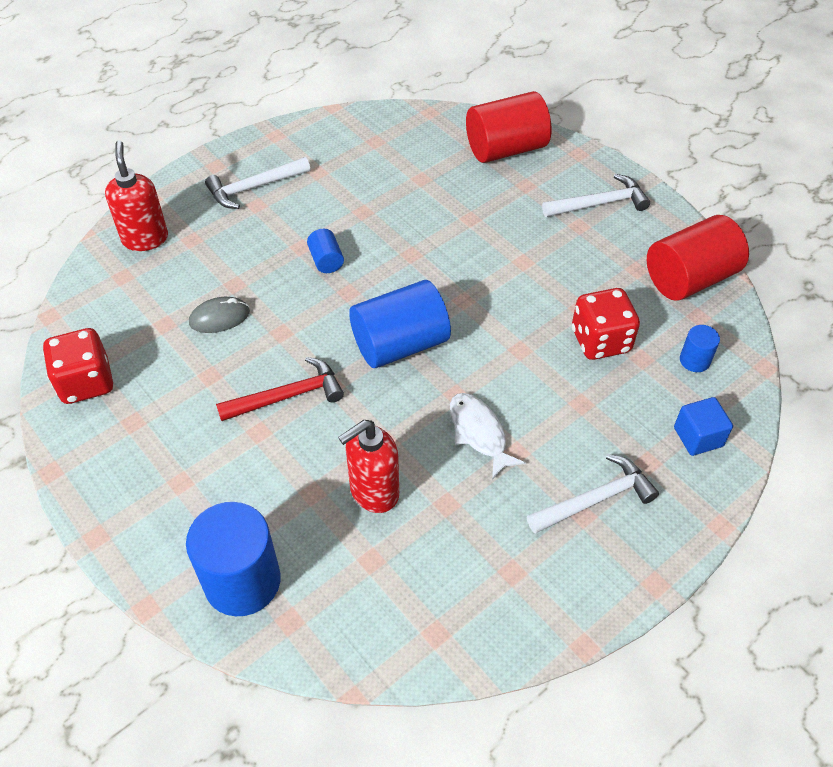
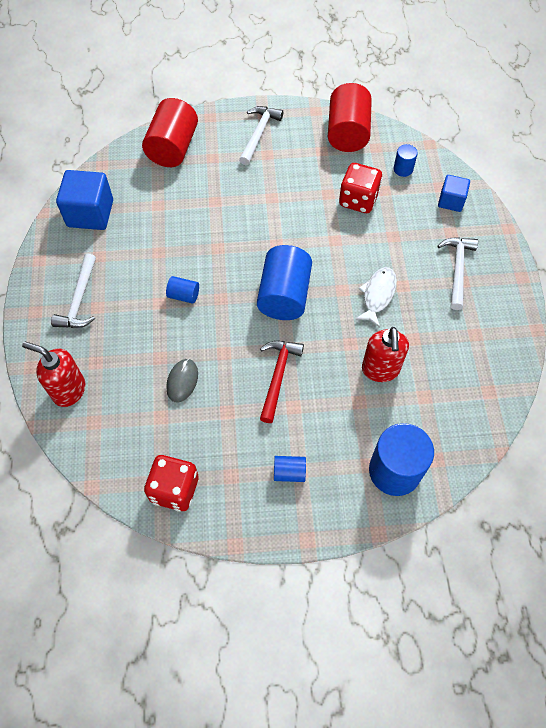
camera: 55 degrees left, 10 degrees up
(171, 473) = (289, 472): none -> blue cylinder
(363, 137) = (90, 213): none -> blue cube
(479, 433) = (377, 295): white fish -> white fish turned 105 degrees clockwise

